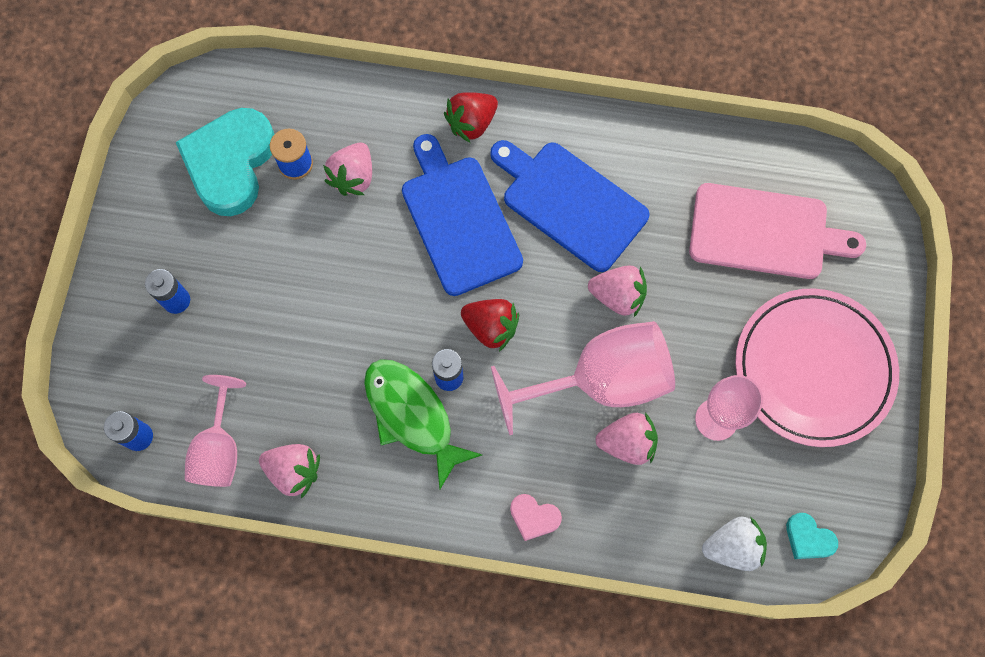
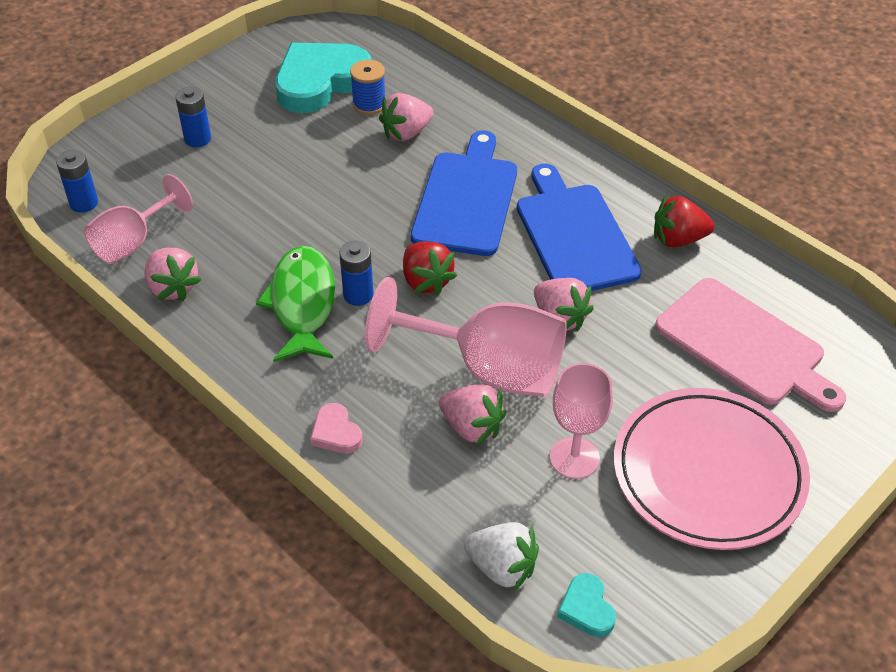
camera: 35 degrees right, 25 degrees down
(472, 123) = (536, 146): red strawberry -> red strawberry (678, 239)

